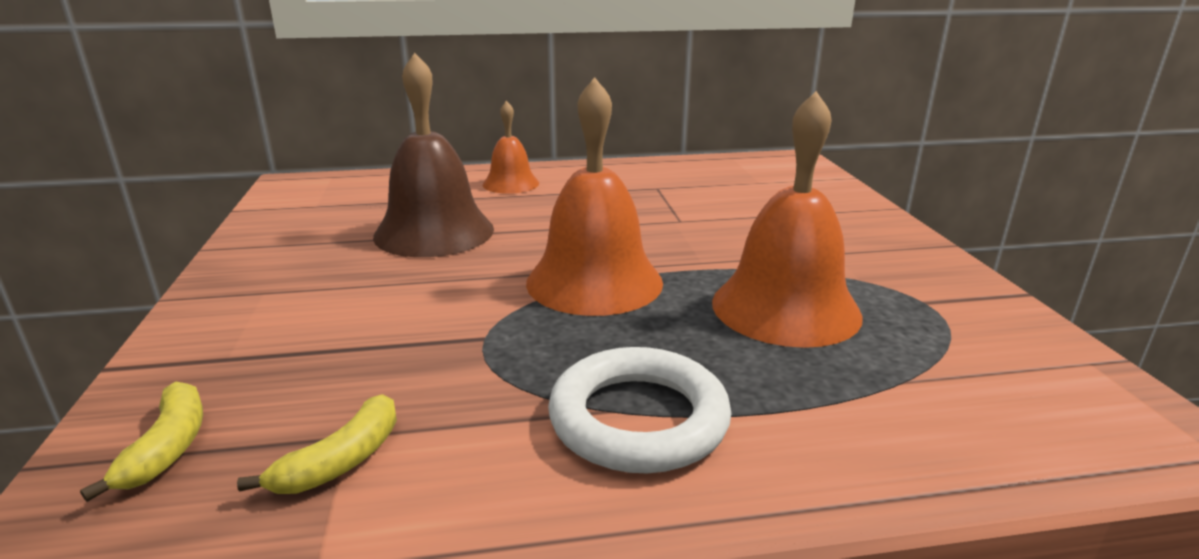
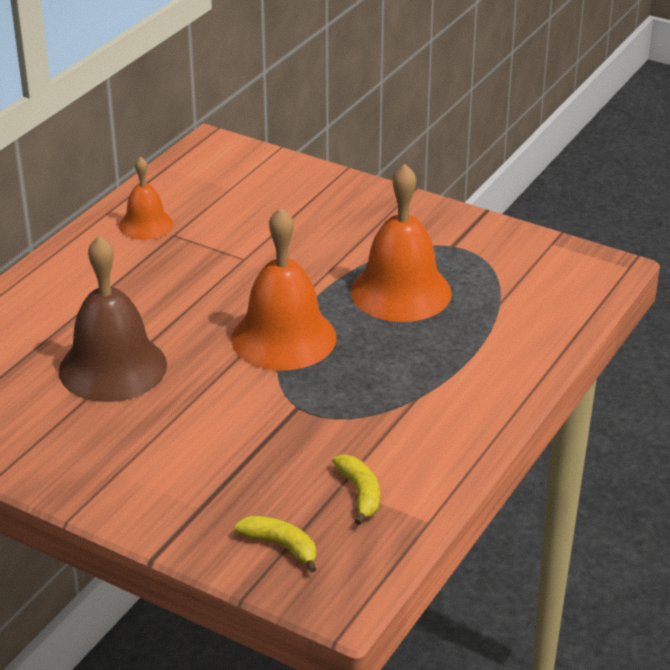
camera: 50 degrees left, 10 degrees up
(511, 183) = (62, 293): orange bell -> orange bell (146, 225)
(638, 419) = (434, 393): white ring -> none

